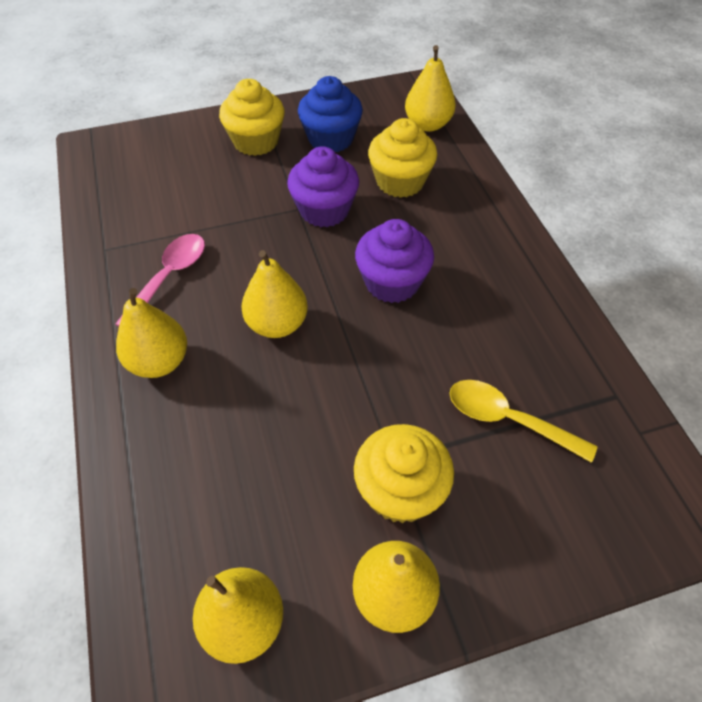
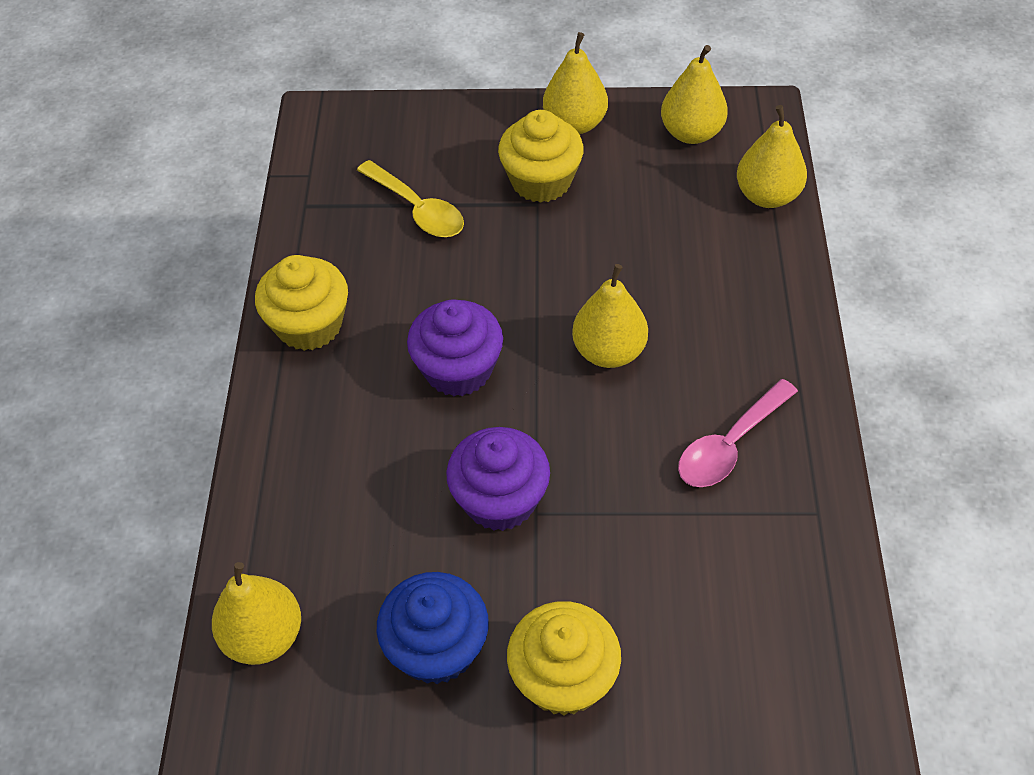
camera: 160 degrees left, 0 degrees up
(159, 362) = (747, 340): yellow pear -> yellow pear (767, 196)
(400, 181) = (371, 523): yellow cupcake -> yellow cupcake (309, 325)

